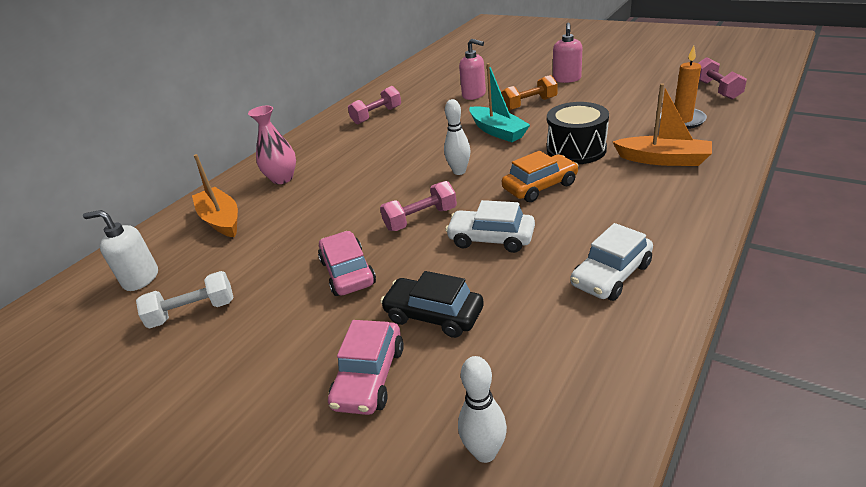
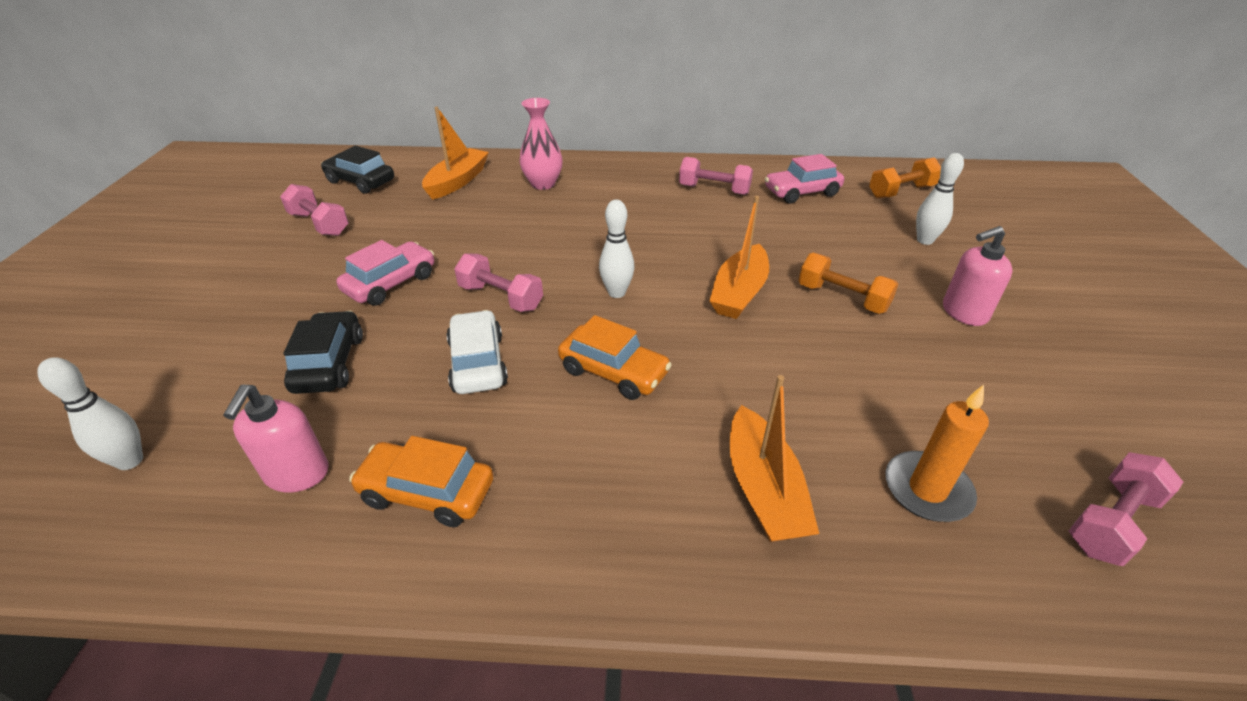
camera: 55 degrees right, 5 degrees up
(141, 279) = (360, 181): white soap dispenser -> black car
(193, 312) = (319, 224): white dumbbell -> pink dumbbell
(369, 377) = (236, 352): pink car -> pink car (801, 192)
(447, 65) = (901, 192): none -> orange dumbbell
(474, 95) = (829, 242): pink soap dispenser -> pink soap dispenser (297, 474)
(497, 131) = (739, 293): turquoise boat -> orange boat
(499, 71) = (924, 240): none -> white bowling pin
(576, 150) = (735, 381): black drum -> none
(611, 275) = (427, 492): white car -> orange car

